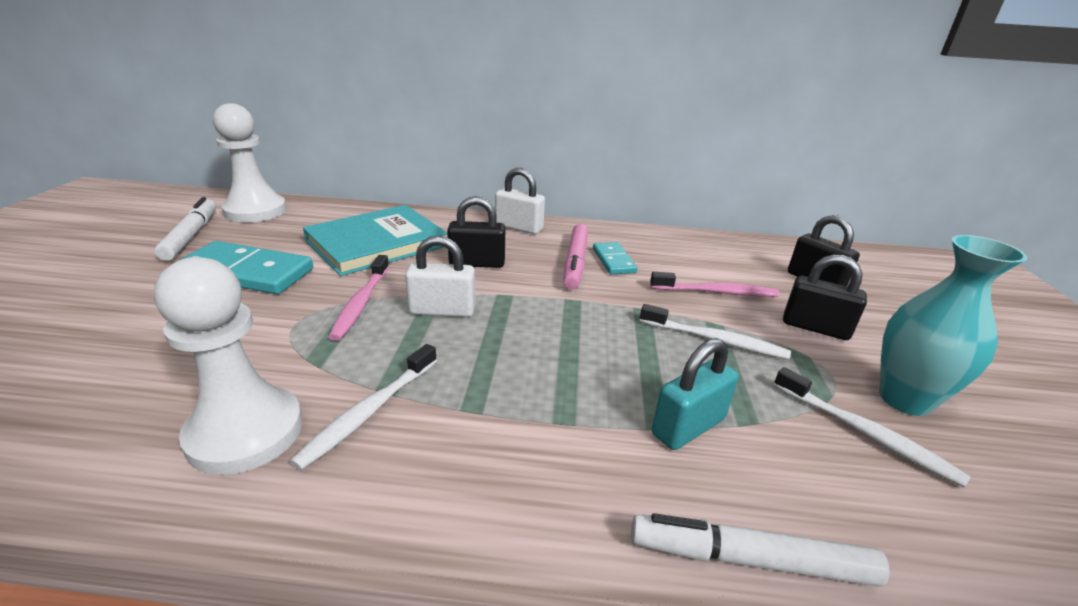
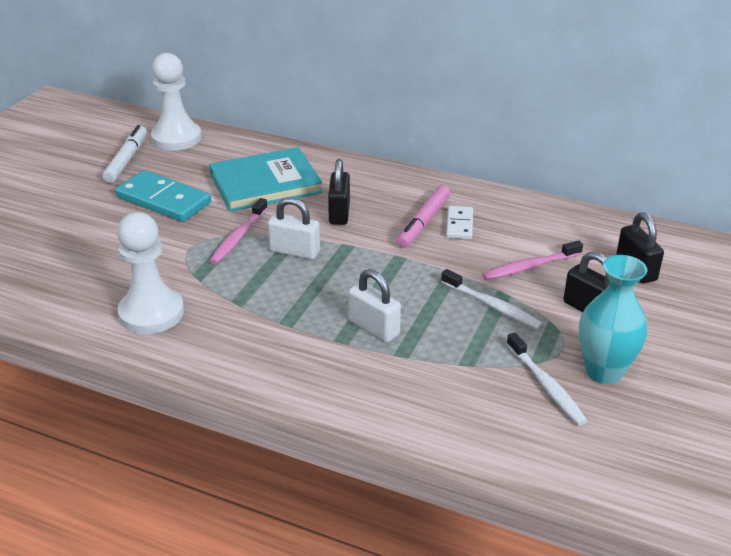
camera: 20 degrees right, 5 degrees up
(369, 412) = (223, 314): white toothbrush -> none
(477, 263) = (339, 213): black padlock -> black padlock turned 75 degrees clockwise
(518, 227) = (394, 179): white padlock -> white padlock (374, 328)
(613, 260) = (459, 225): turquoise domino -> white domino
(688, 427) = (422, 359): turquoise padlock -> none
(716, 292) = (529, 267): pink toothbrush -> pink toothbrush turned 135 degrees clockwise
(751, 560) = (405, 428): white marker -> none

